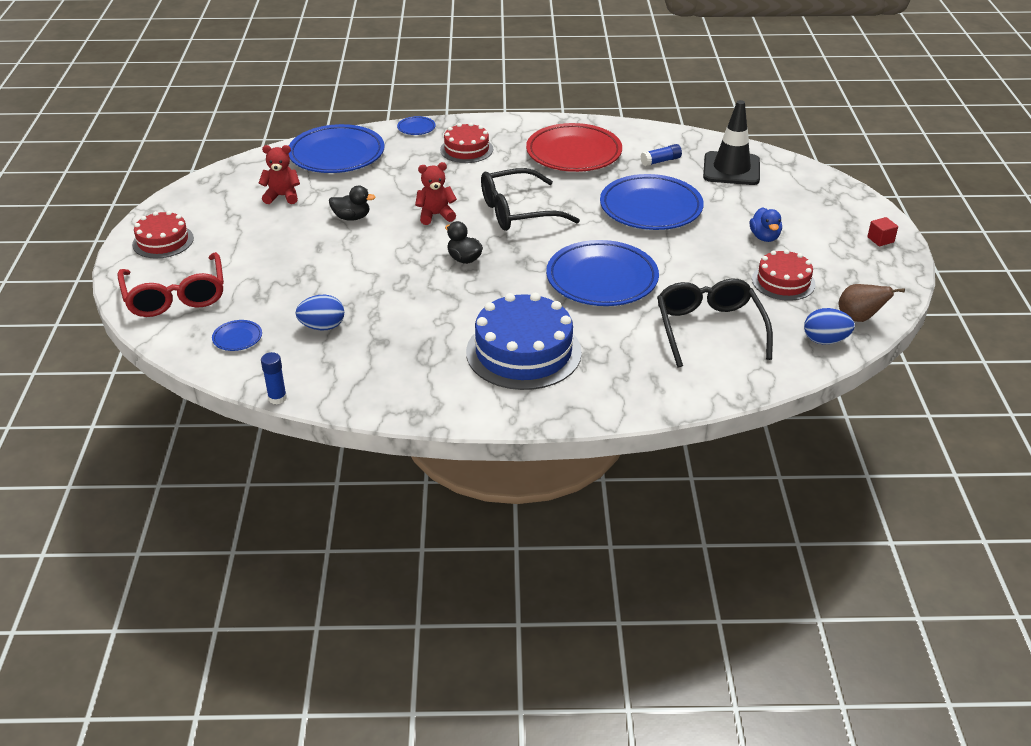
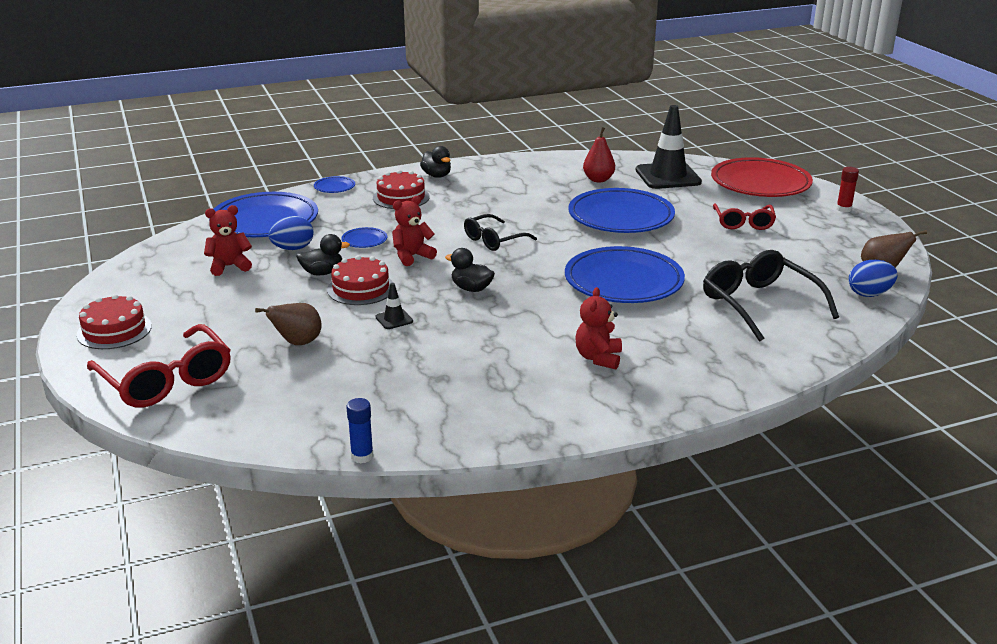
camera: 20 degrees left, 10 degrees down
(237, 338) = (271, 407): blue plate -> blue plate (364, 240)
(291, 283) = (297, 343): none -> brown pear
(322, 327) = (364, 377): blue egg -> blue egg (293, 248)
(380, 276) = (394, 319): none -> black traffic cone
(514, 130) = (437, 175): none -> black duck
(516, 212) = (493, 240): black glasses -> black glasses, size x0.62
(523, 352) = (598, 358): blue cake -> red teddy bear
(573, 153) = (511, 185): red plate -> red plate (760, 184)
(660, 161) = (598, 179): blue glue stick -> red pear
(764, 237) = (743, 223): blue duck -> red glasses
(783, 282) = (791, 255): red cake -> red cake (361, 288)
(880, 240) = (843, 209): red cube -> red glue stick

